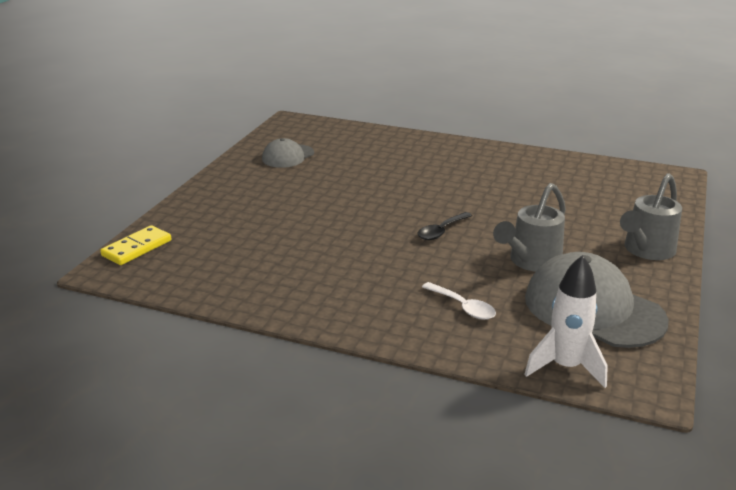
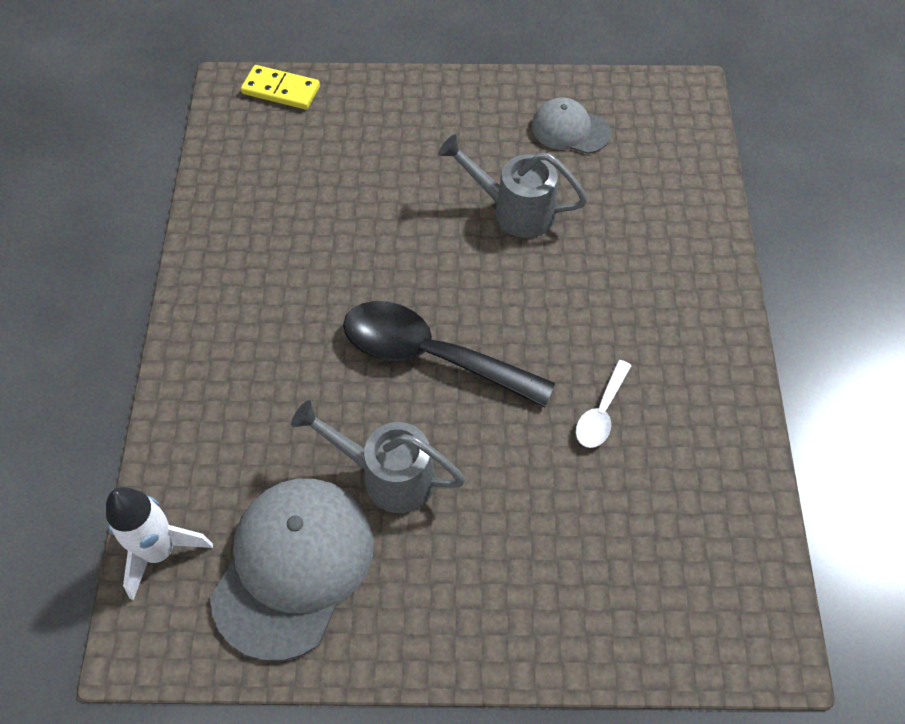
camera: 70 degrees right, 30 degrees up
(441, 231) = (430, 356): black spoon -> black spoon, size x2.07
(463, 307) = (255, 422): white spoon -> white spoon (601, 413)
(646, 251) = (475, 621): grey watering can -> grey watering can (514, 210)

